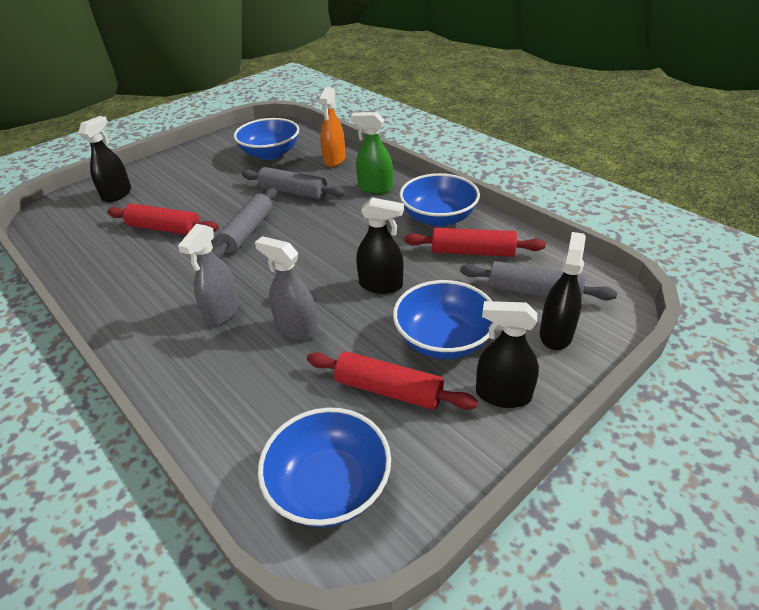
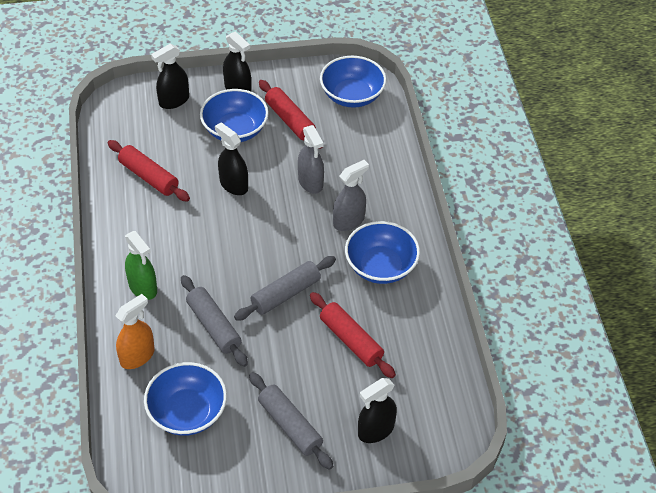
camera: 150 degrees left, 10 degrees up
(438, 218) = (133, 221): blue bowl -> blue bowl (381, 266)
(533, 292) = (151, 129): grey rolling pin -> grey rolling pin (290, 425)

